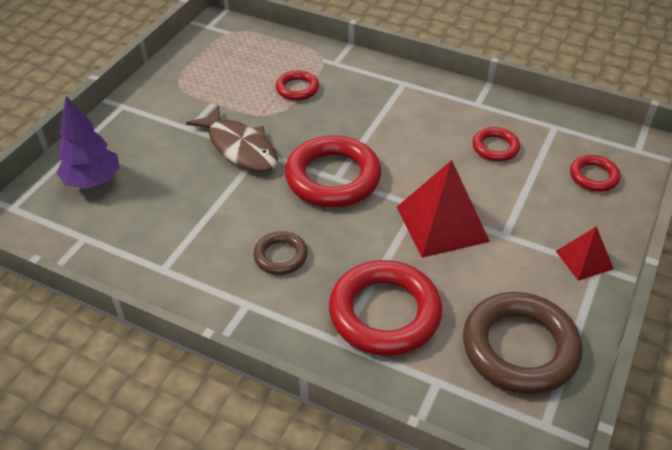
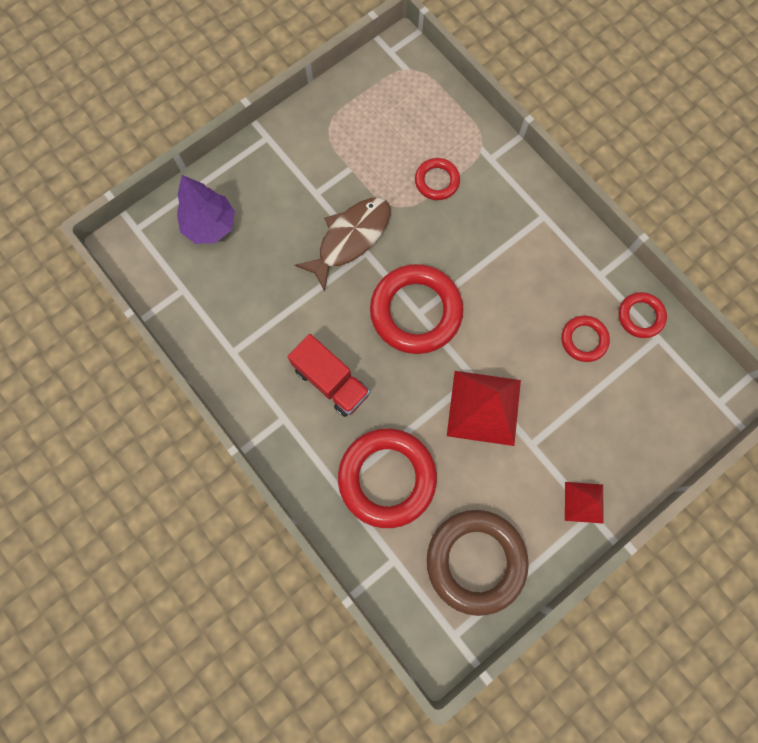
camera: 25 degrees right, 30 degrees up
(240, 148) = (350, 239): brown fish -> brown fish turned 120 degrees counterclockwise
(280, 256) = (331, 381): brown ring -> red truck
(593, 176) = (654, 415): red ring -> red ring (640, 316)

